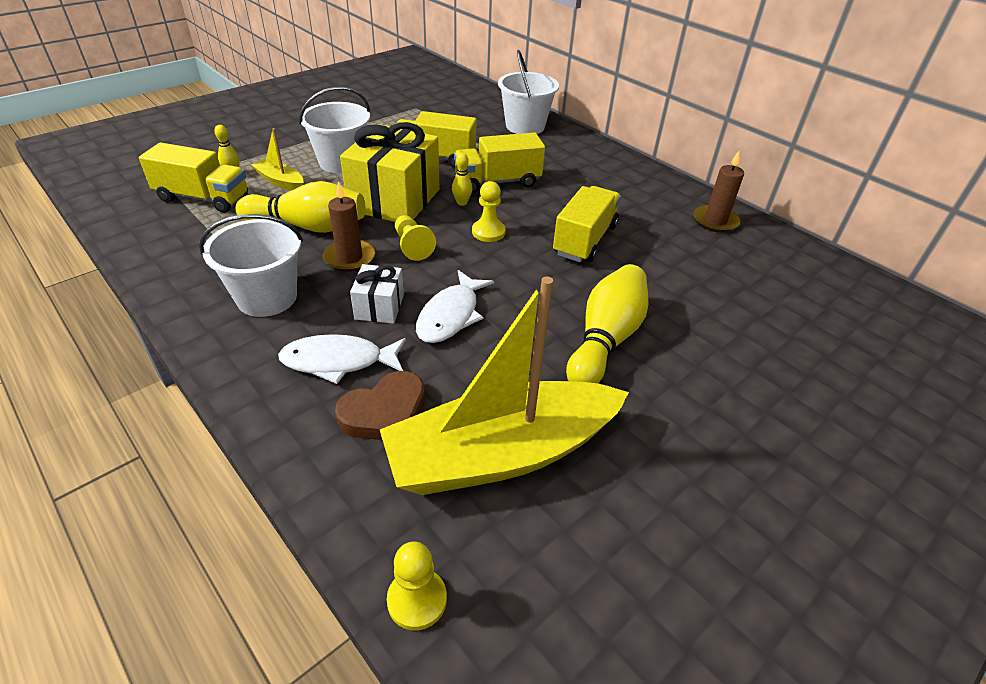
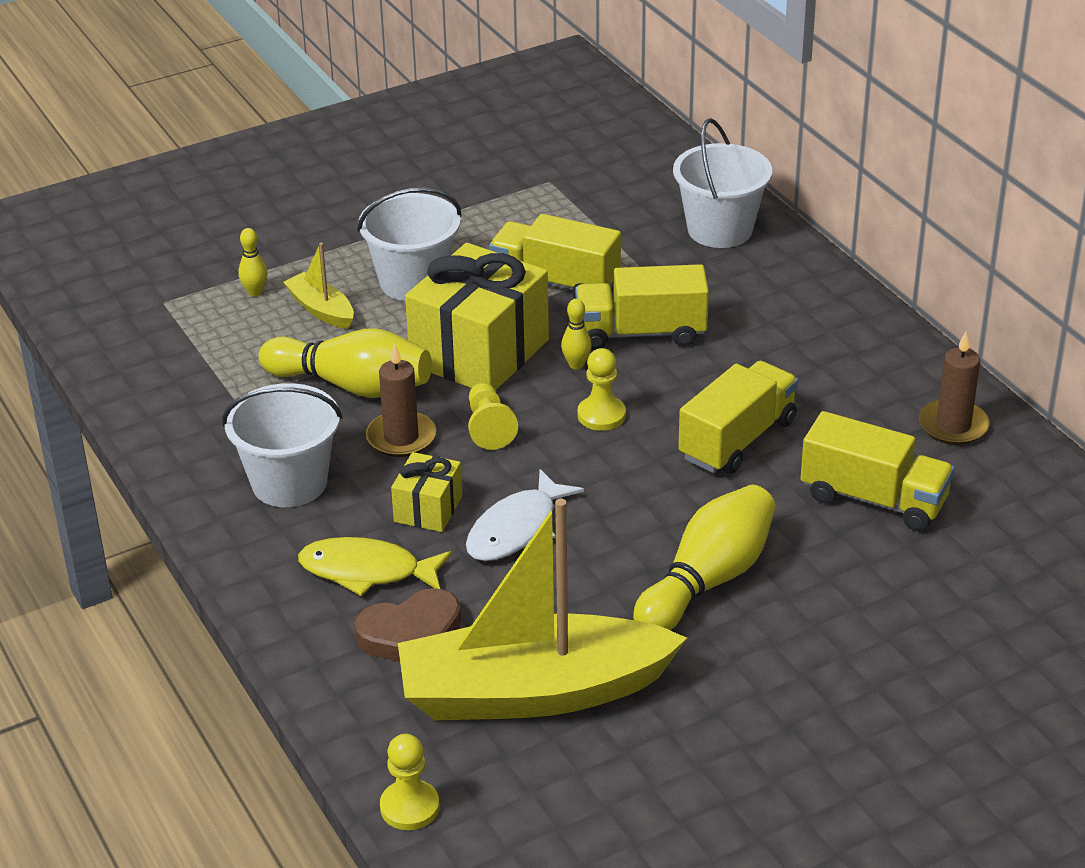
camera: 15 degrees right, 5 degrees down
(203, 198) = (214, 329): yellow truck -> yellow truck (873, 499)
(338, 361) = (367, 571): white fish -> yellow fish
(379, 307) = (428, 509): white gift -> yellow gift

